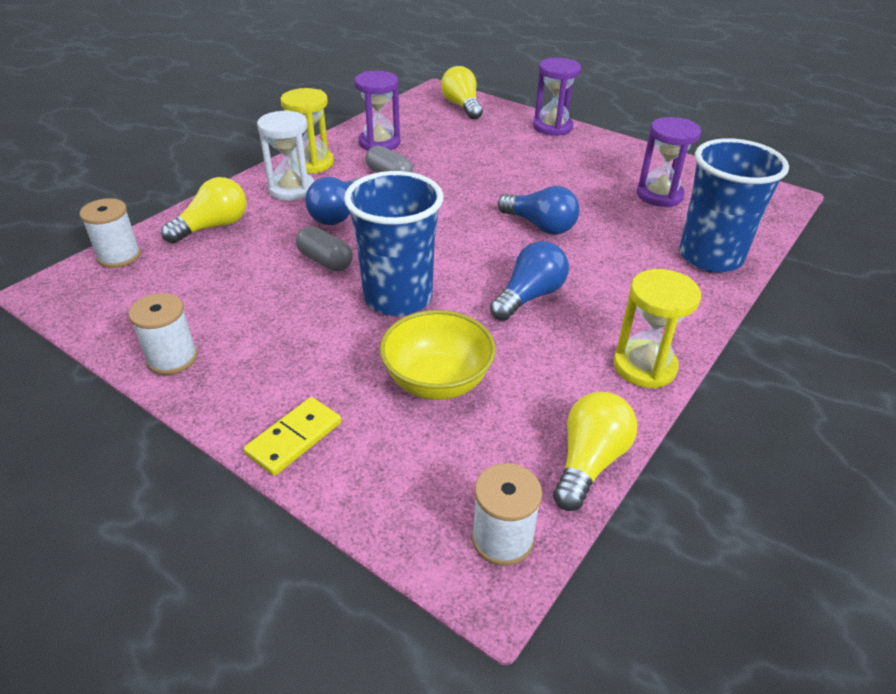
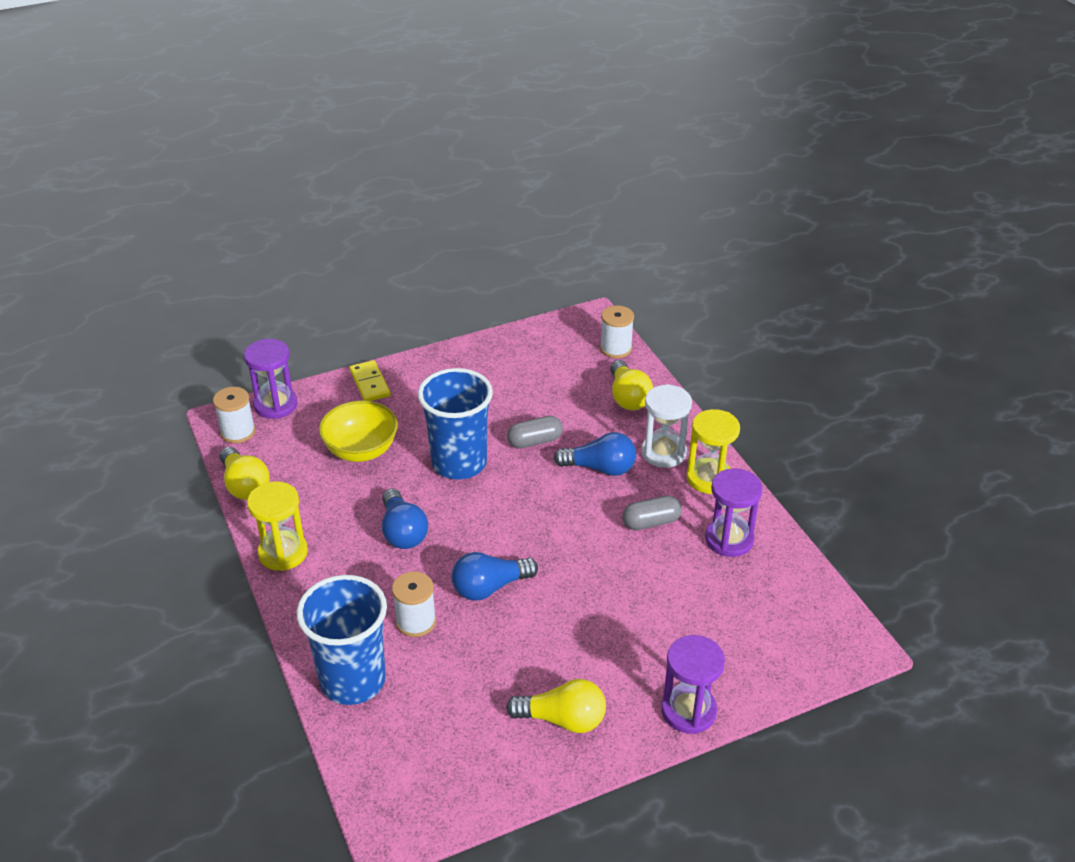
camera: 120 degrees right, 0 degrees up
(172, 358) = (478, 354): white spool -> white spool (416, 621)
(338, 214) = (600, 468): blue light bulb -> blue light bulb turned 135 degrees clockwise
(462, 106) = (796, 650): yellow light bulb -> yellow light bulb (562, 719)
(659, 195) = (473, 714): purple hourglass -> purple hourglass (275, 405)

